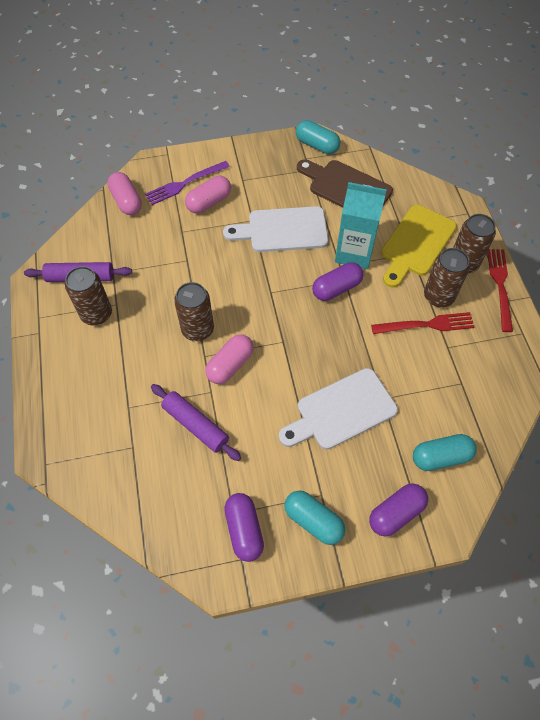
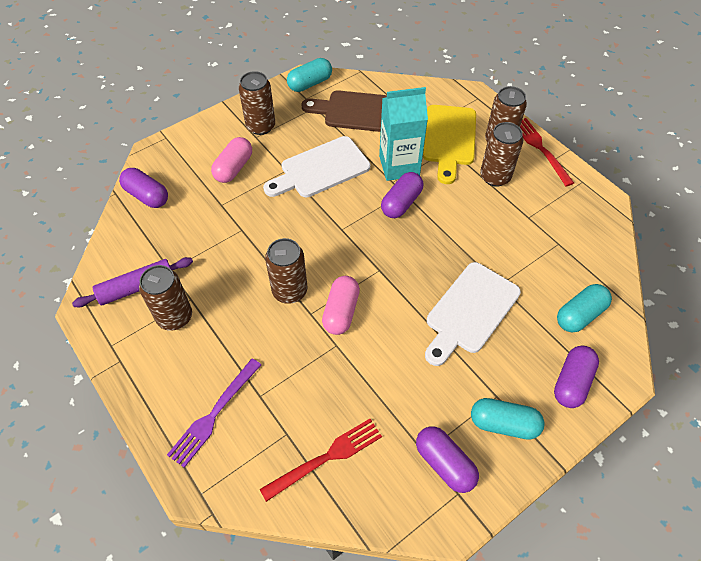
camera: 25 degrees left, 5 degrees down
(126, 201) = (147, 196): pink capsule -> purple capsule
(184, 184) = (199, 159): purple fork -> purple fork (213, 415)
(195, 425) = (339, 384): purple rolling pin -> none
(252, 171) = (260, 126): none -> brown can
(317, 145) = (310, 84): turquoise capsule -> turquoise capsule turned 45 degrees counterclockwise
(427, 324) = (500, 204): red fork -> red fork (327, 457)

